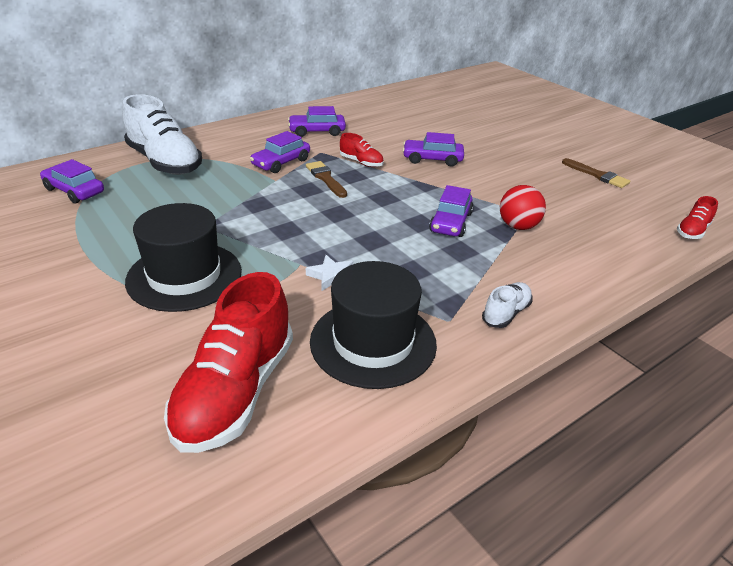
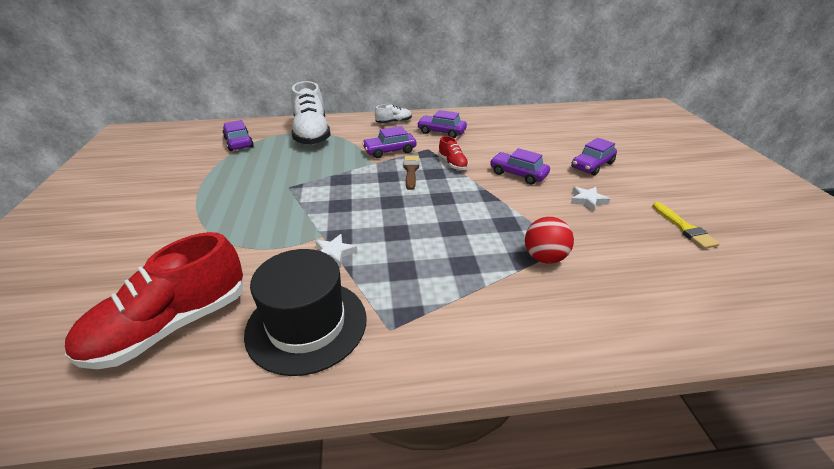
camera: 30 degrees right, 0 degrees up
(184, 276) = (237, 221): black hat -> none
(450, 222) = (480, 235): purple car -> purple car (592, 165)
(506, 313) = (449, 343): white shoe -> white shoe (394, 122)
(510, 170) = (587, 200): none -> white star
(597, 175) = (684, 228): brown brush -> yellow brush
(692, 231) = (762, 325): red shoe -> none

